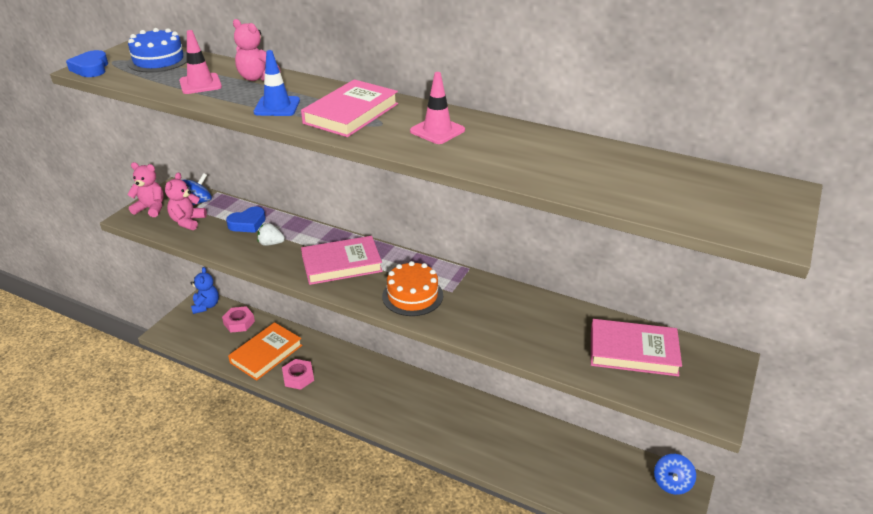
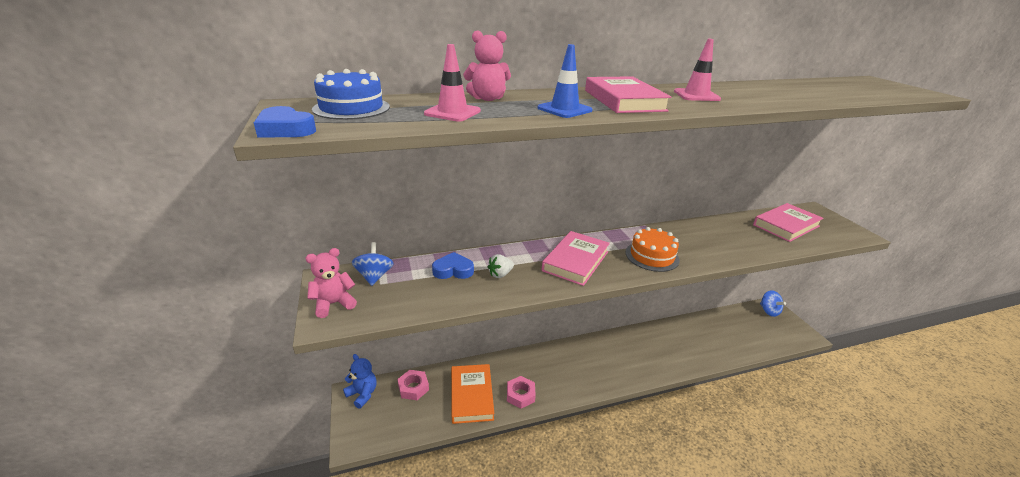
camera: 45 degrees left, 5 degrees down
(188, 221) = (395, 295): pink teddy bear -> none
(247, 223) = (453, 270): blue heart -> blue heart turned 105 degrees counterclockwise

